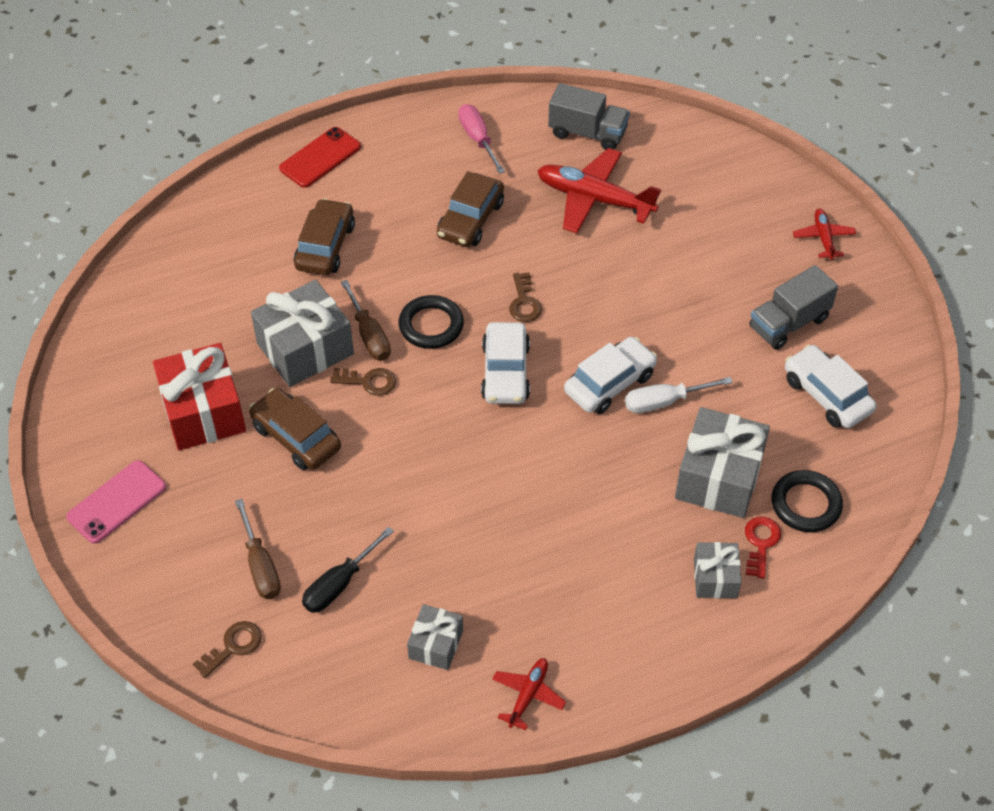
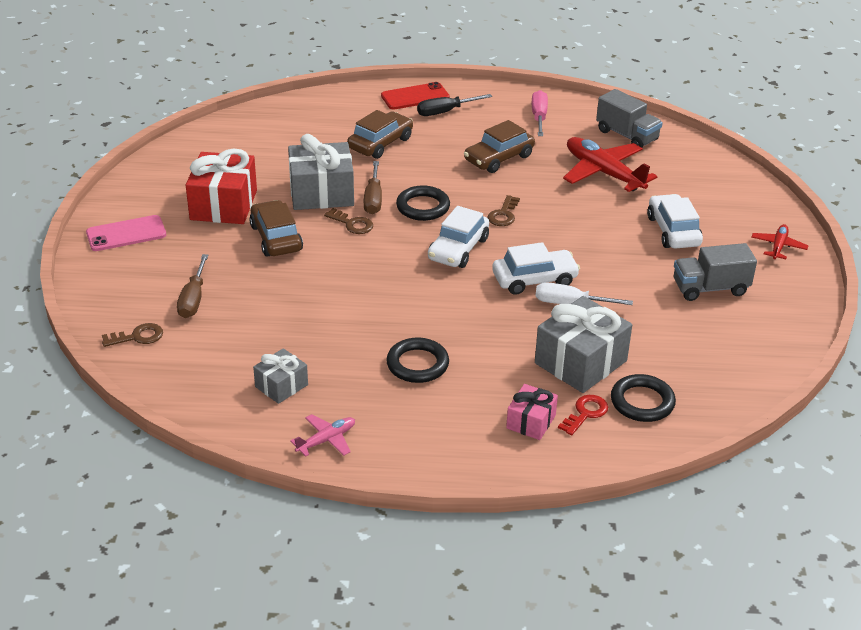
camera: 25 degrees right, 15 degrees down
(340, 583) = (240, 327): black screwdriver -> black screwdriver (445, 112)
(528, 695) = (326, 440): red plane -> pink plane
(559, 552) = (417, 364): none -> black ring
(715, 578) = (531, 422): grey gift -> pink gift
(826, 395) = (710, 341): white car -> white car (673, 231)

